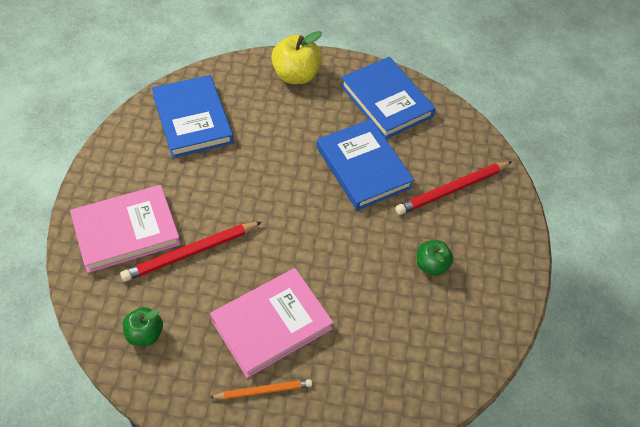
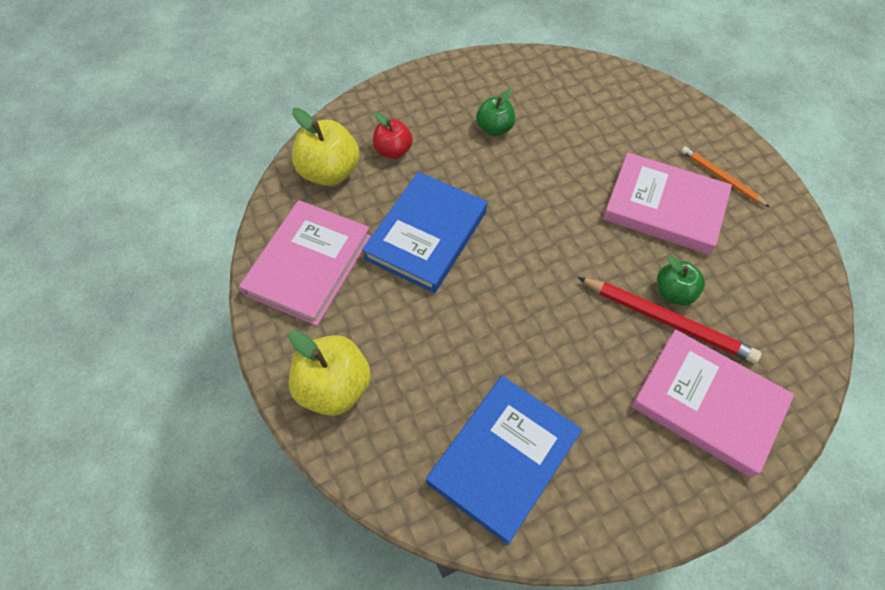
camera: 120 degrees left, 5 degrees up
(145, 334) = (777, 297): green apple -> green apple (673, 292)
(386, 101) = (308, 265): blue book -> pink book
(452, 189) = (393, 151): red pencil -> red apple
(457, 145) = (329, 172): none -> yellow apple

